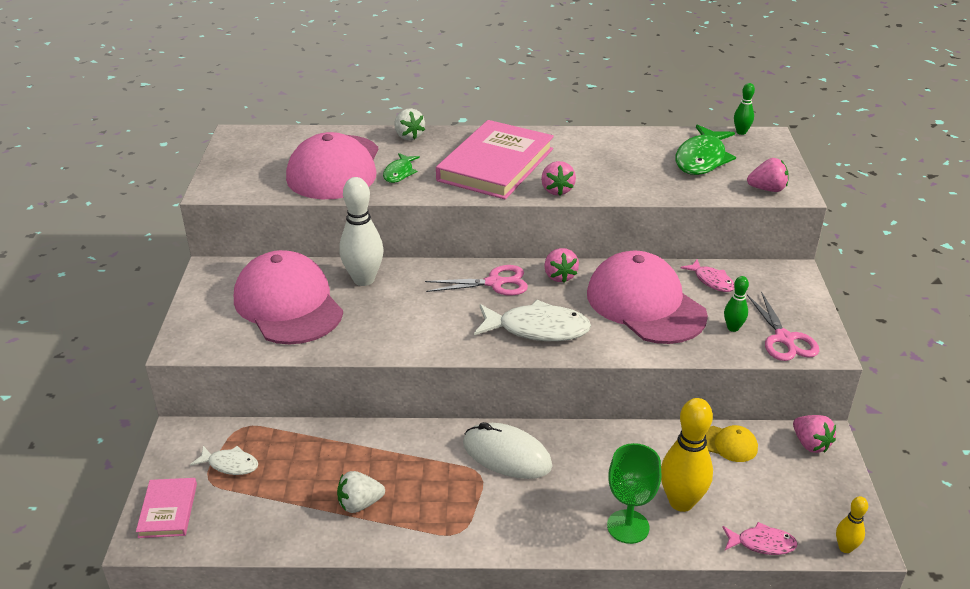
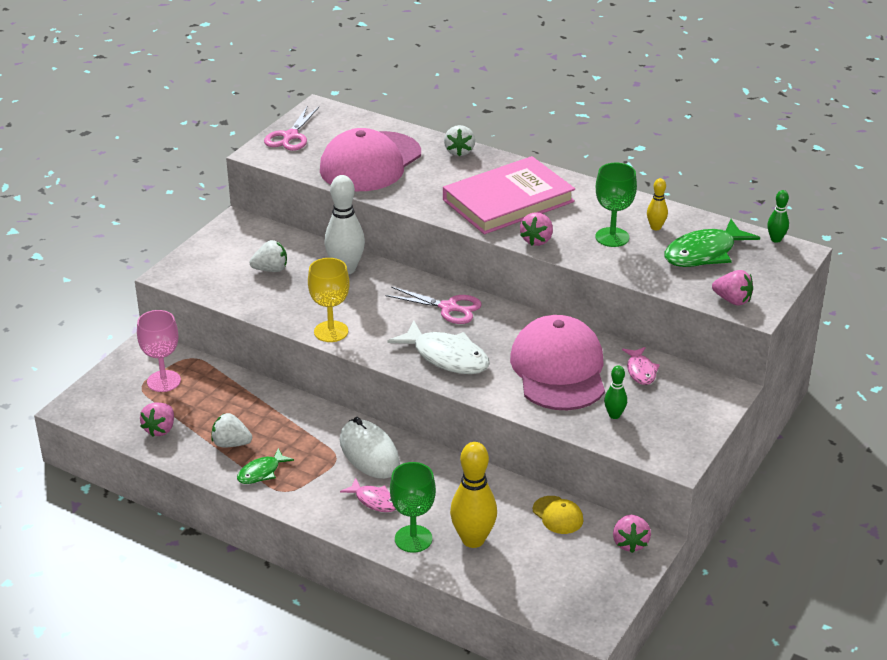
camera: 30 degrees right, 0 degrees up
(168, 510) = (99, 396): pink book -> none
(230, 464) = (164, 381): white fish -> pink goblet
(288, 304) = (271, 269): pink cap -> white strawberry
(399, 173) = (419, 183): green fish -> green fish (261, 472)
(405, 344) = (331, 331): none -> yellow goblet
(559, 276) = (509, 321): pink strawberry -> pink strawberry (160, 429)
(616, 168) = (612, 237): none -> green goblet
(762, 543) = (506, 593): pink fish -> pink fish (374, 500)
(784, 339) = (650, 440): pink scissors -> pink scissors (290, 136)
(845, 548) = (571, 624): yellow bowling pin -> yellow bowling pin (655, 227)

